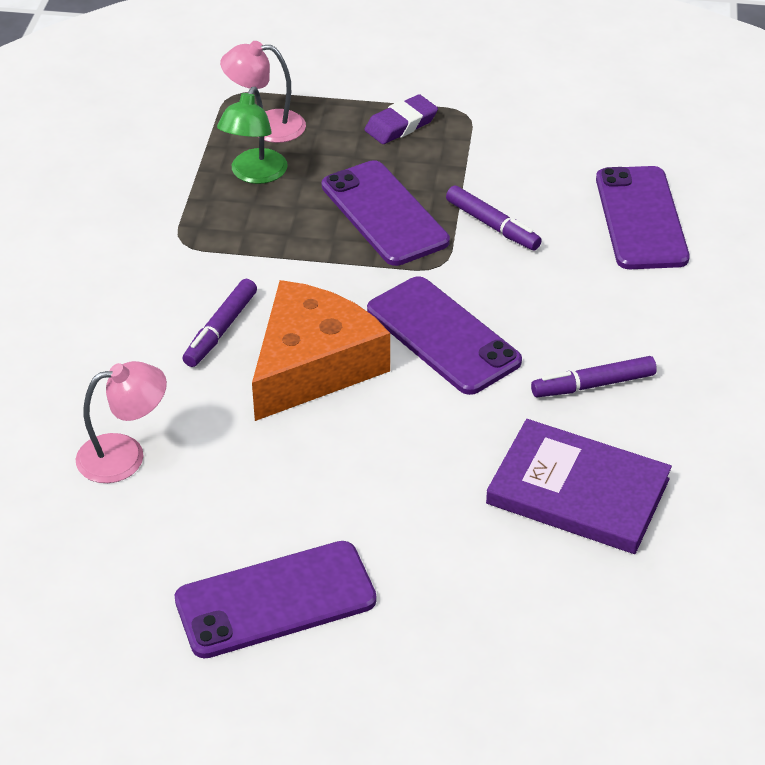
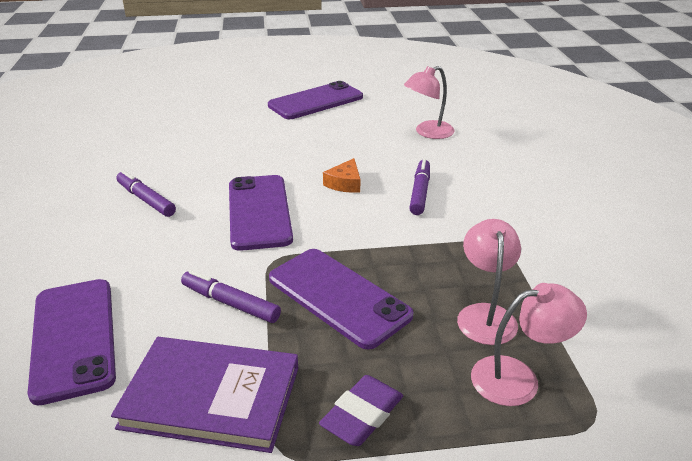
camera: 165 degrees right, 10 degrees down
(254, 174) = (485, 315): green lamp -> pink lamp
(313, 364) = (345, 183): orange cheese -> orange cheese, size x0.42
(443, 335) = (259, 212): purple phone -> purple phone turned 45 degrees clockwise
(578, 491) = (162, 151): purple book -> purple book (211, 397)
(593, 385) = (146, 200): purple marker -> purple marker turned 105 degrees counterclockwise

